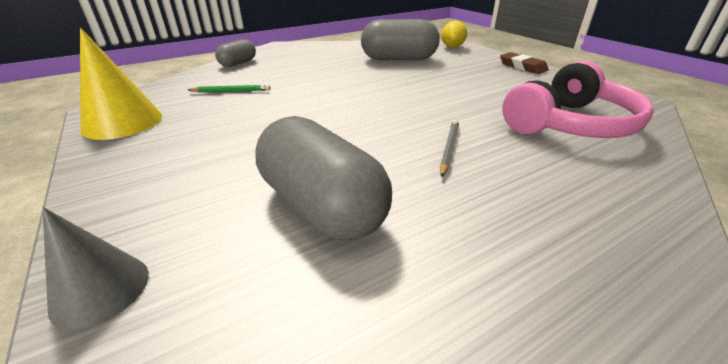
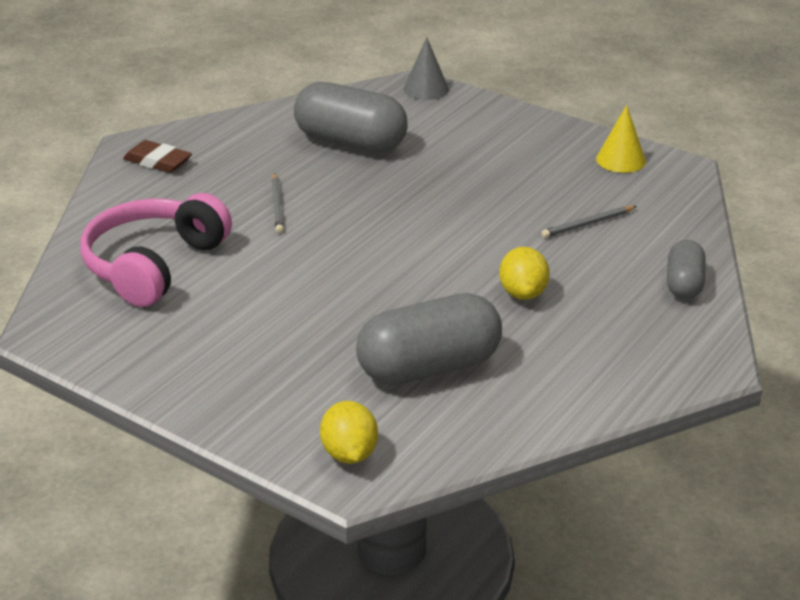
camera: 155 degrees right, 0 degrees up
(122, 122) = (620, 160): yellow cone -> yellow cone, size x0.64
(231, 91) = (588, 224): green pencil -> grey pencil
(321, 72) = (523, 293): none -> yellow lemon
(522, 66) = (198, 396): brown eraser -> brown eraser (158, 161)

